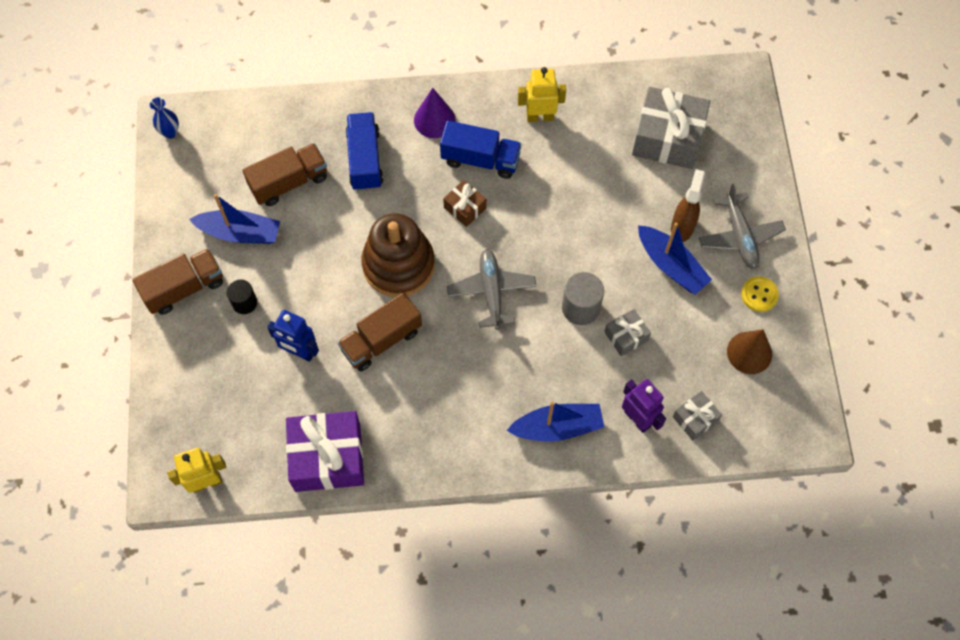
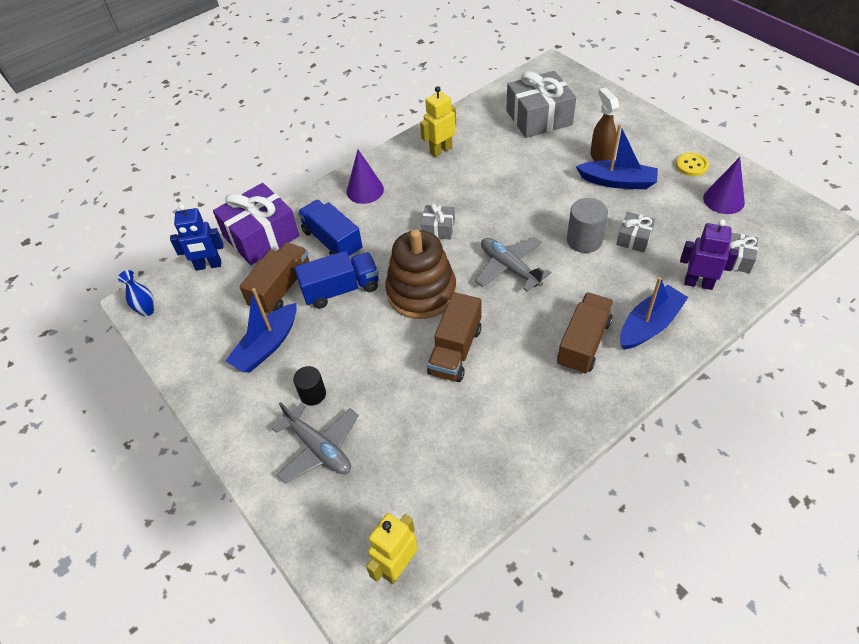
camera: 30 degrees left, 15 degrees down
(184, 288) = (247, 416): brown truck -> brown truck (583, 343)
(240, 233) = (267, 346): blue boat -> blue boat turned 150 degrees clockwise
(299, 352) = (394, 401): blue robot -> blue robot (208, 265)
(327, 457) = (491, 467): purple gift -> purple gift (261, 236)
(465, 208) = (438, 228): brown gift -> grey gift
(480, 159) = (422, 195): blue truck -> blue truck (341, 289)
(739, 236) = (642, 142): grey plane -> grey plane (319, 448)
(749, 352) = (723, 200): brown cone -> purple cone

